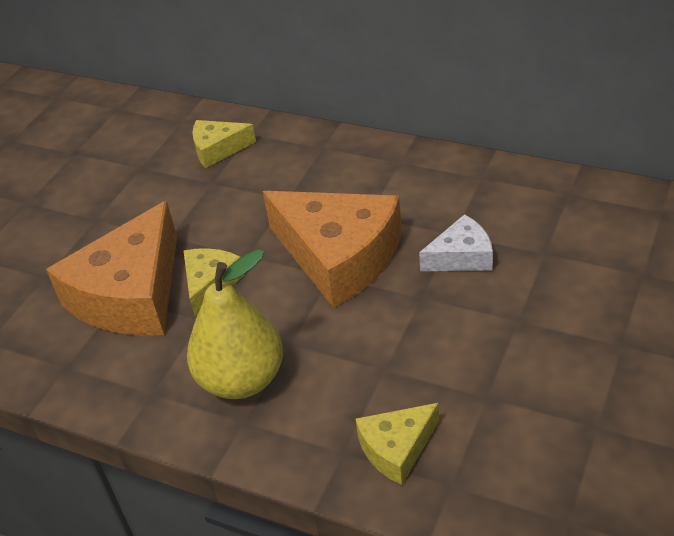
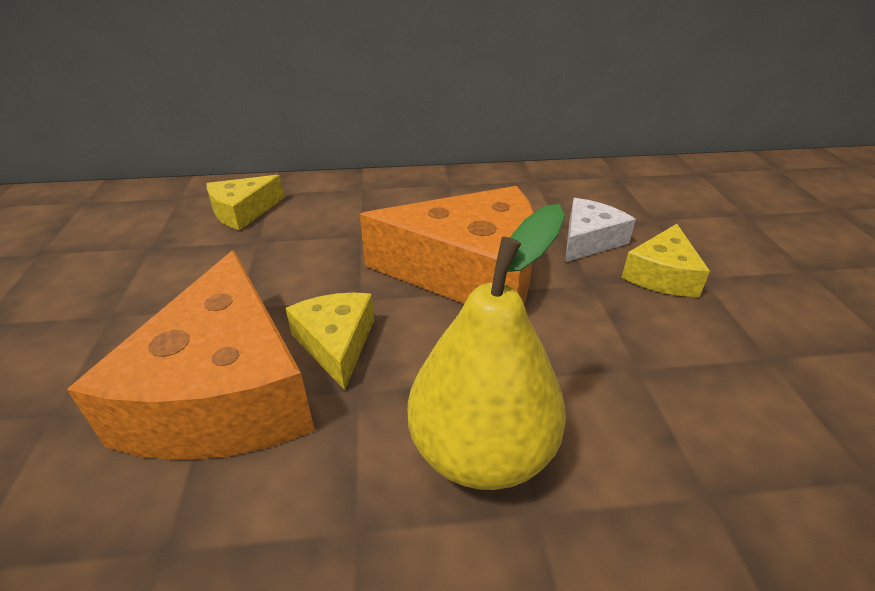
camera: 35 degrees left, 5 degrees down
(397, 449) = (762, 460): yellow cheese -> yellow cheese (662, 275)

